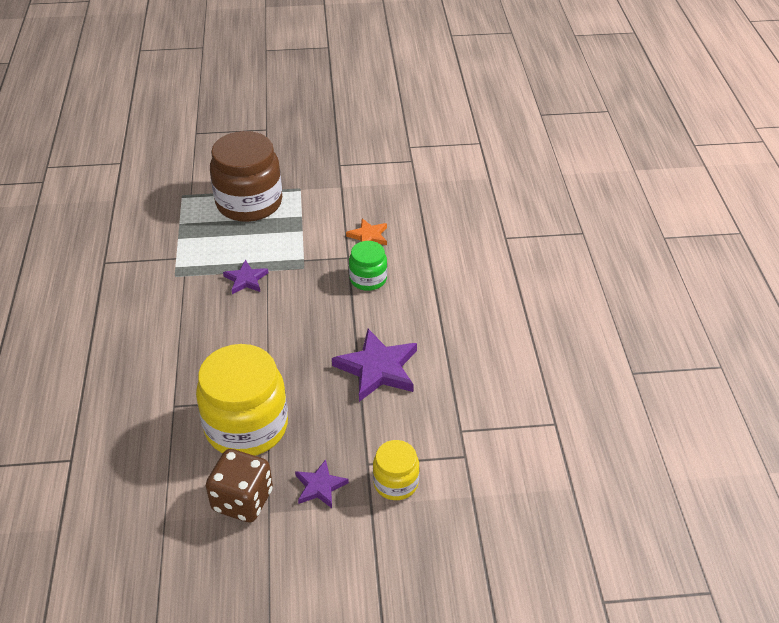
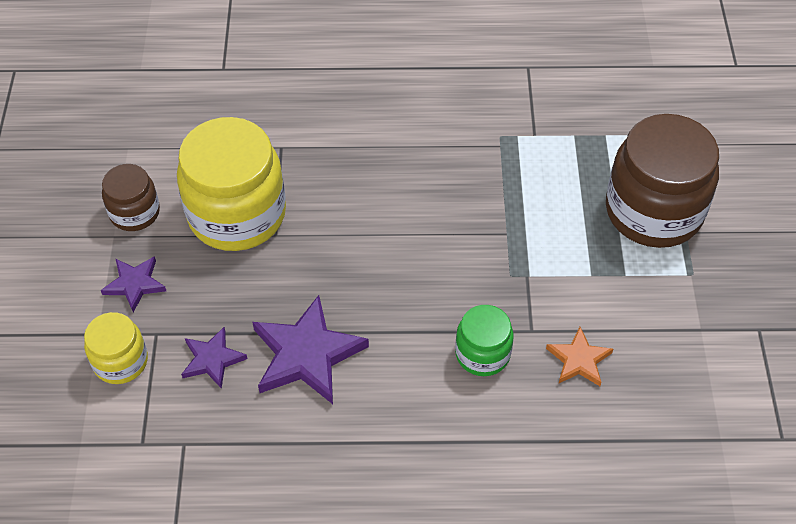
camera: 95 degrees right, 10 degrees up
(242, 500) = (135, 212): brown dice -> brown jar
(246, 279) = (488, 210): purple star -> purple star (212, 359)

